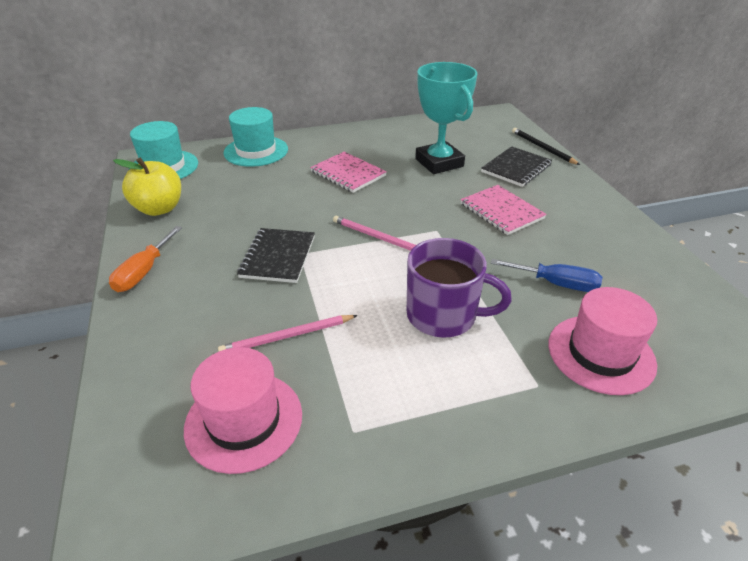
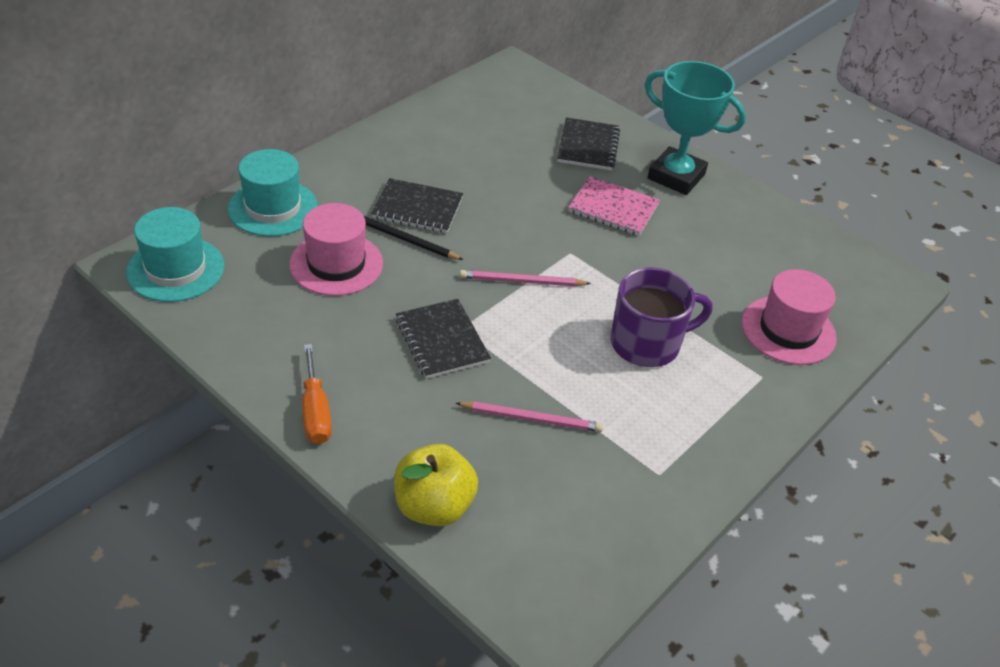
camera: 35 degrees left, 5 degrees up
(159, 208) = (240, 329): yellow apple -> yellow apple (434, 506)
(244, 420) = (567, 506): pink hat -> pink hat (336, 264)
(287, 336) = (532, 419): pink pencil -> pink pencil turned 120 degrees counterclockwise
(348, 174) = (417, 208): pink notebook -> black notebook
(439, 163) = (504, 162): turquoise trophy -> turquoise trophy (676, 176)
(542, 148) = (594, 109): black pencil -> black pencil (404, 239)
(556, 284) = (714, 275): blue screwdriver -> none

